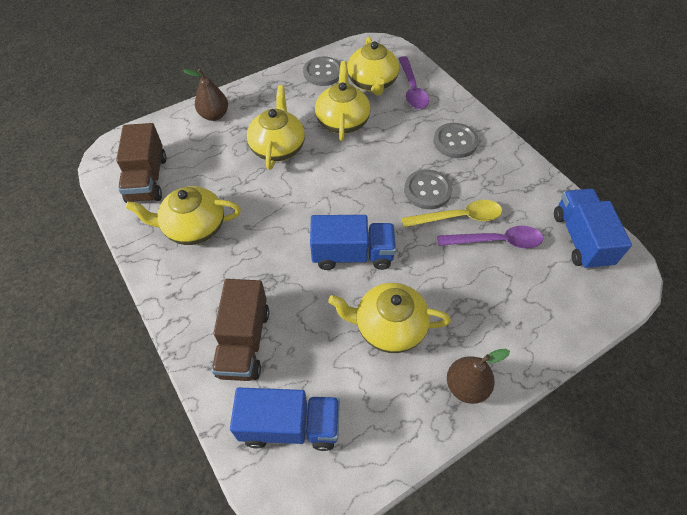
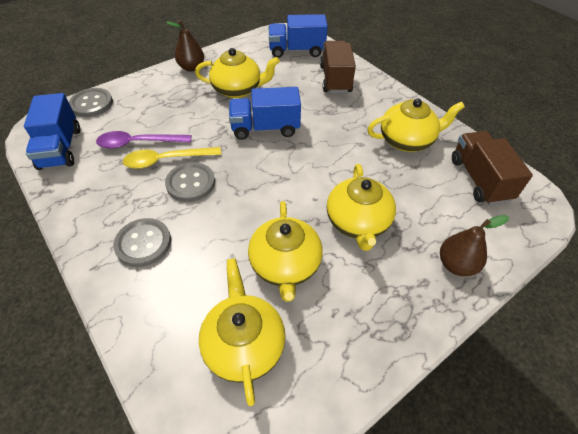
camera: 175 degrees right, 5 degrees down
(323, 73) = (326, 364): grey button -> grey button (92, 104)
(412, 89) = (182, 334): purple spoon -> none

